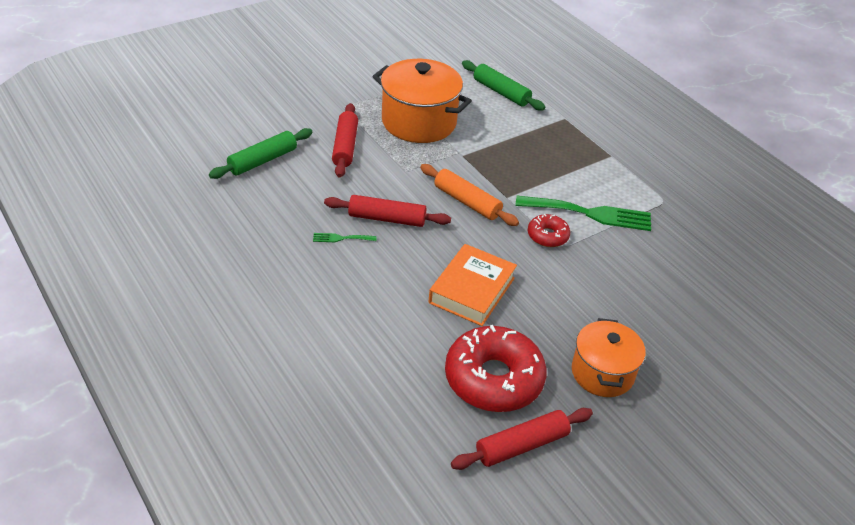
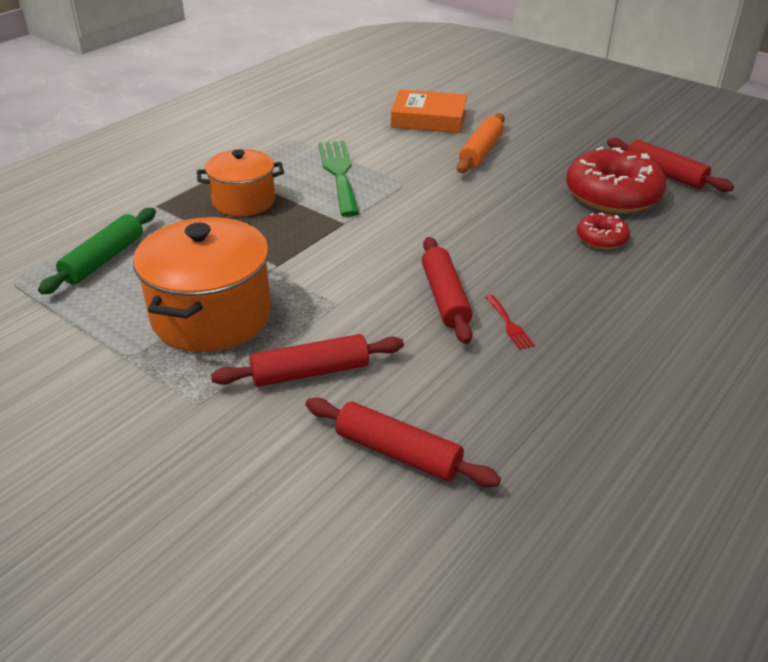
camera: 105 degrees left, 5 degrees down
(262, 160) = (398, 453): green rolling pin -> red rolling pin
(341, 238) = (509, 324): green fork -> red fork
(467, 202) = (370, 247): orange rolling pin -> orange rolling pin (480, 152)
(471, 290) = (513, 222): orange book -> orange book (428, 119)
(547, 236) = (393, 192): red donut -> red donut (601, 238)
(602, 373) = (551, 150): orange pot -> orange pot (243, 201)

